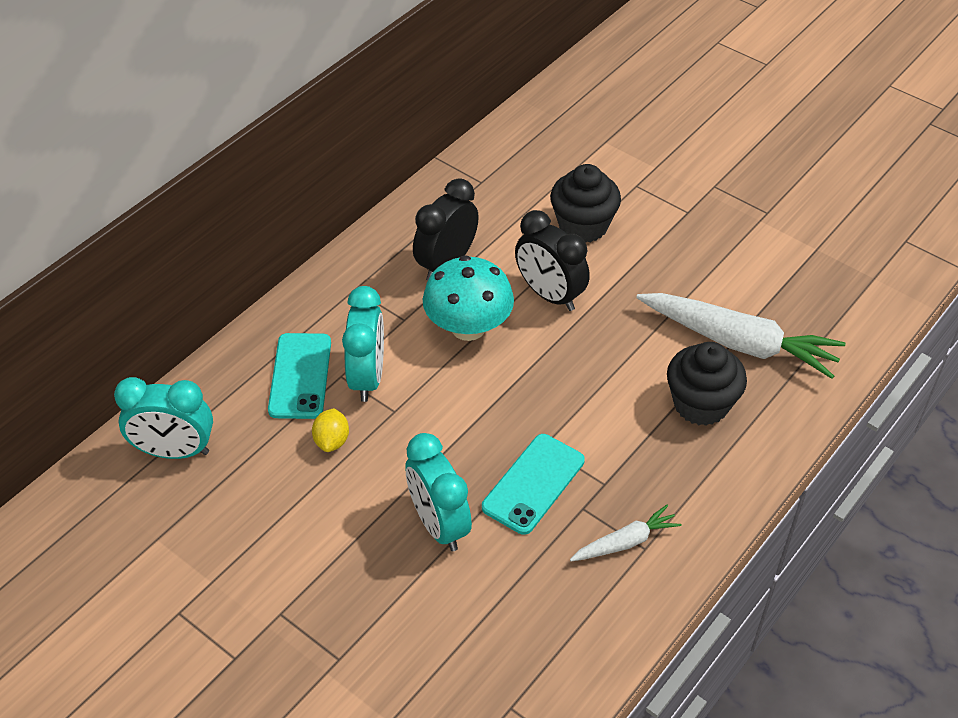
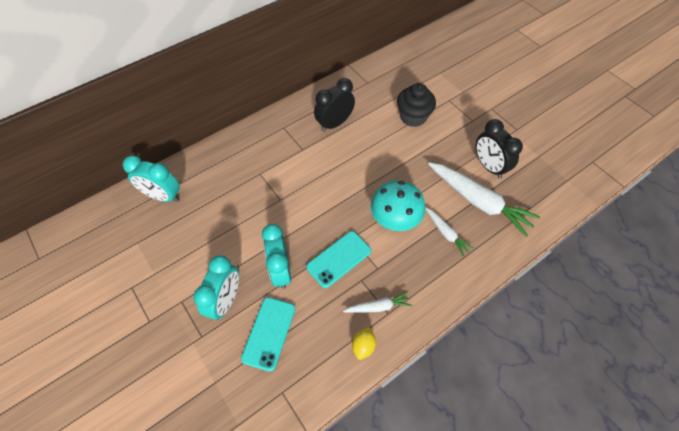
camera: 15 degrees right, 10 degrees up
(300, 376) = (239, 169): turquoise phone -> turquoise phone (269, 333)
(332, 441) = (242, 209): yellow lemon -> yellow lemon (363, 346)
(367, 377) = (273, 177): turquoise clock -> turquoise clock (226, 300)
(468, 327) = (334, 161): turquoise mushroom -> turquoise mushroom (395, 219)
(549, 295) = (383, 152): black clock -> black clock (489, 166)
(701, 404) = (446, 233): black cupcake -> white carrot

